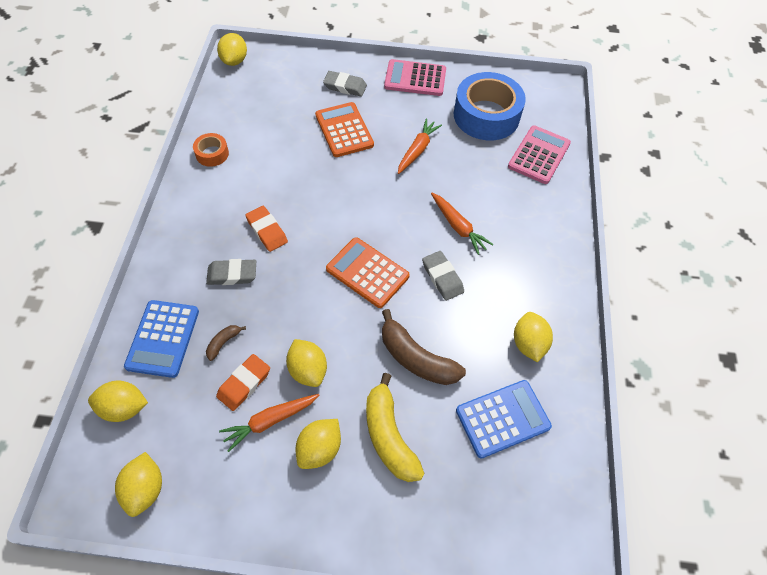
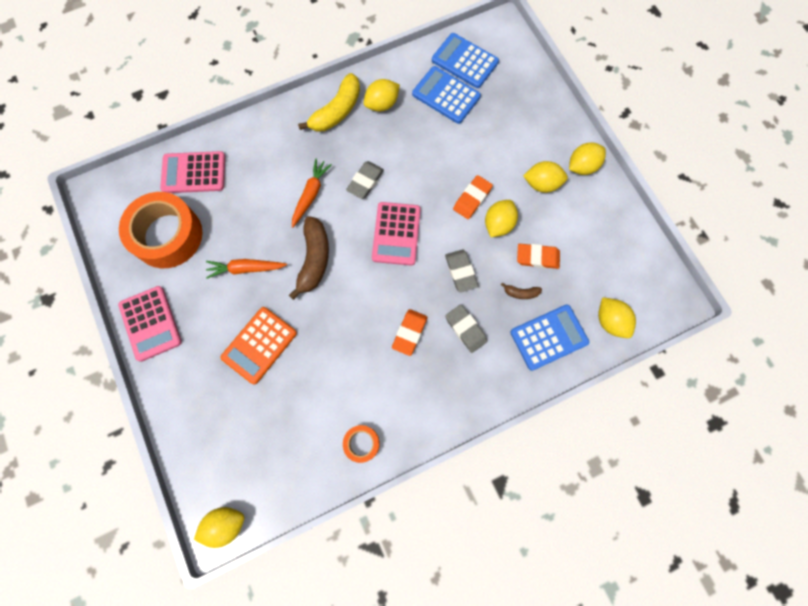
camera: 120 degrees left, 15 degrees up
(145, 489) = (641, 265): yellow lemon -> yellow lemon (582, 166)
(270, 421) = (548, 224): orange carrot -> none
(345, 86) = (200, 382): grey eraser -> grey eraser (460, 271)
(355, 363) = (472, 199): none -> orange eraser
(367, 272) = (396, 234): orange calculator -> pink calculator
(389, 435) = (504, 151): yellow banana -> yellow banana (337, 111)
(416, 358) = (441, 164): brown banana -> brown banana (314, 259)
(486, 115) = (167, 235): blue tape -> orange tape
(542, 473) = (465, 61): none -> blue calculator

